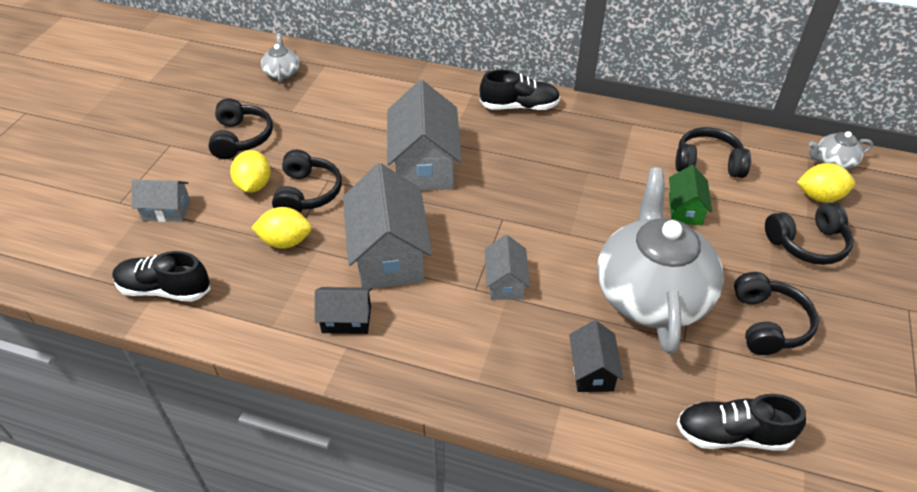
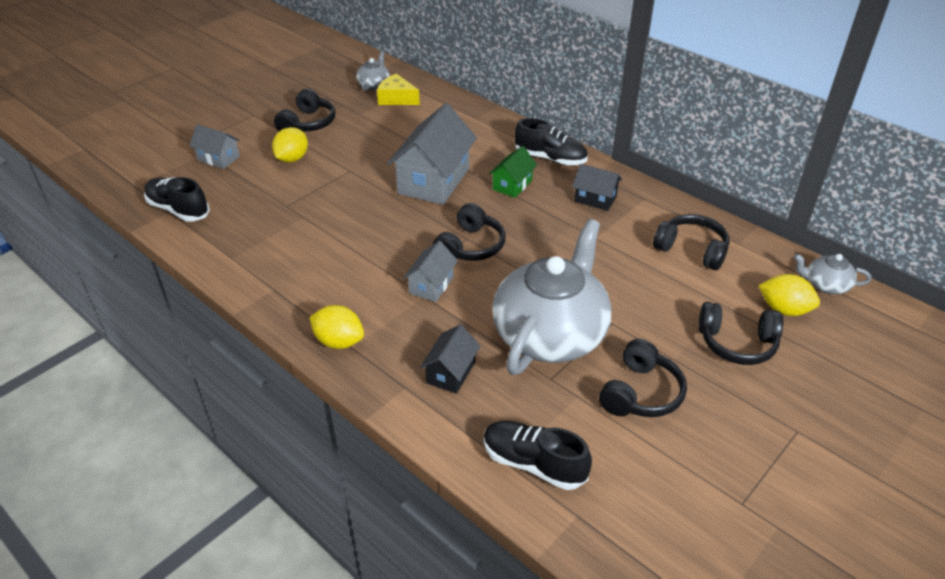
camera: 25 degrees right, 5 degrees down
(285, 241) = (285, 204): yellow lemon -> yellow lemon (339, 341)
(307, 193) = (327, 175): black headphones -> black headphones (470, 246)
(318, 82) = (396, 98): none -> yellow cheese
(346, 320) = (288, 271): black house -> black house (595, 199)
(389, 255) = (355, 236): grey house -> none
(685, 210) = (637, 280): green house -> green house (512, 185)

